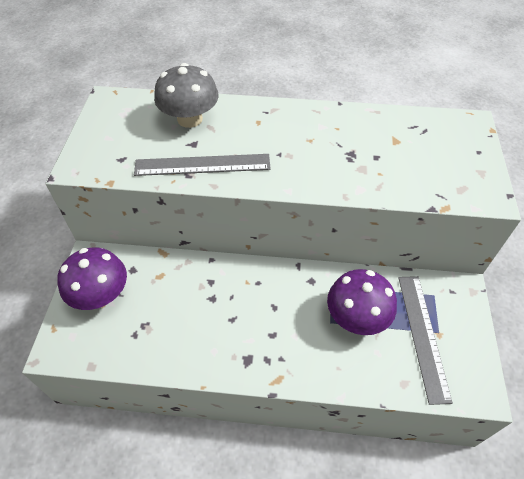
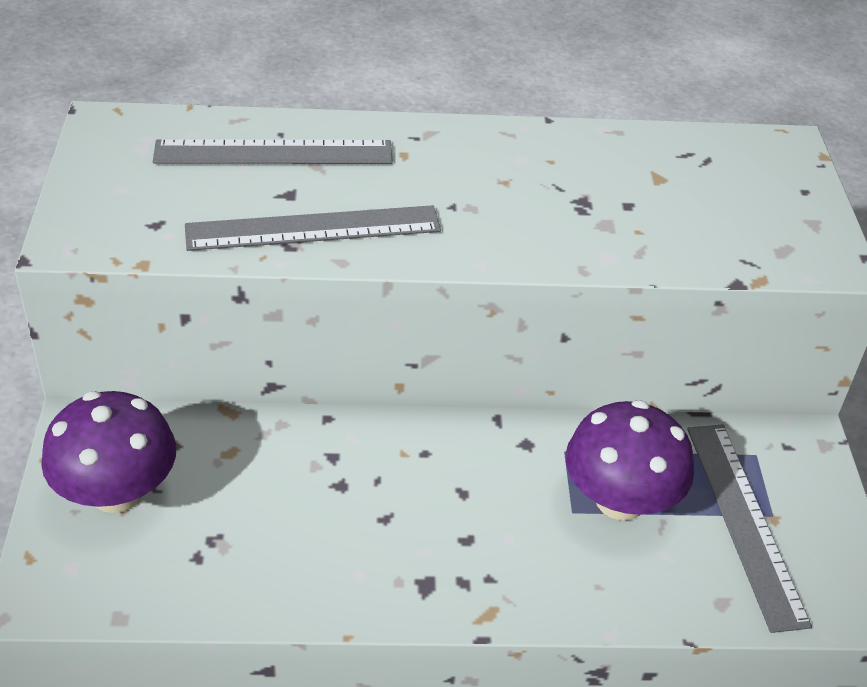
camera: 10 degrees left, 10 degrees down
(190, 119) = (274, 153): grey mushroom -> grey ruler

